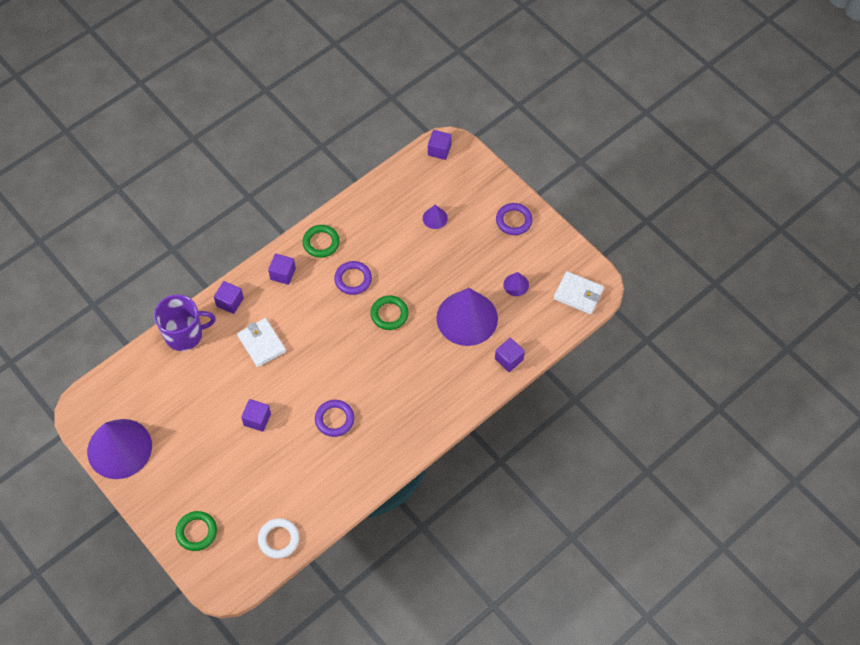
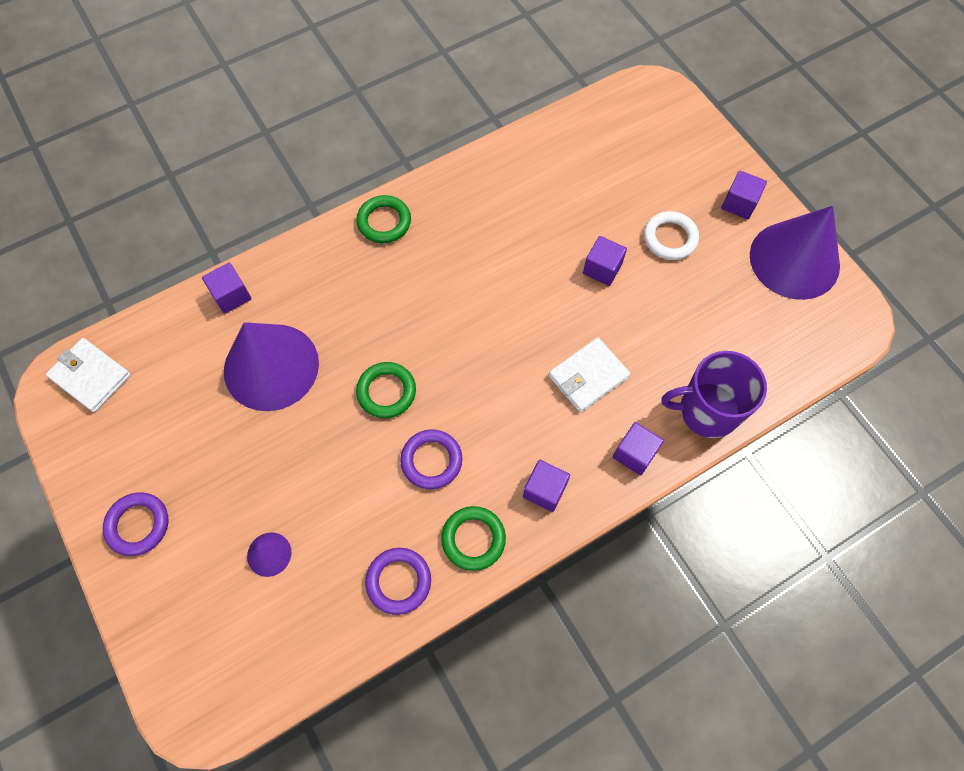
camera: 170 degrees left, 5 degrees up
(196, 532) = (687, 147): green ring -> green ring (384, 222)
(262, 344) = (588, 376): white wallet -> white wallet turned 75 degrees clockwise
(279, 539) = (585, 125): white ring -> white ring (670, 238)
(334, 419) = (495, 252): purple ring -> purple ring (399, 581)
(439, 150) = (218, 706): purple cube -> purple cube (739, 204)
(516, 285) = (178, 408): purple cone -> none

